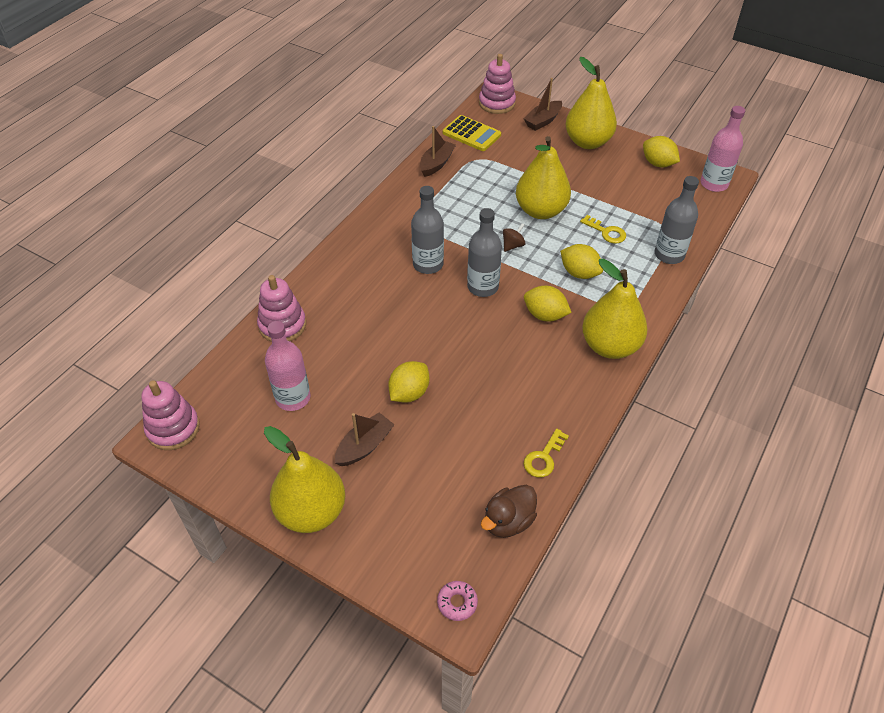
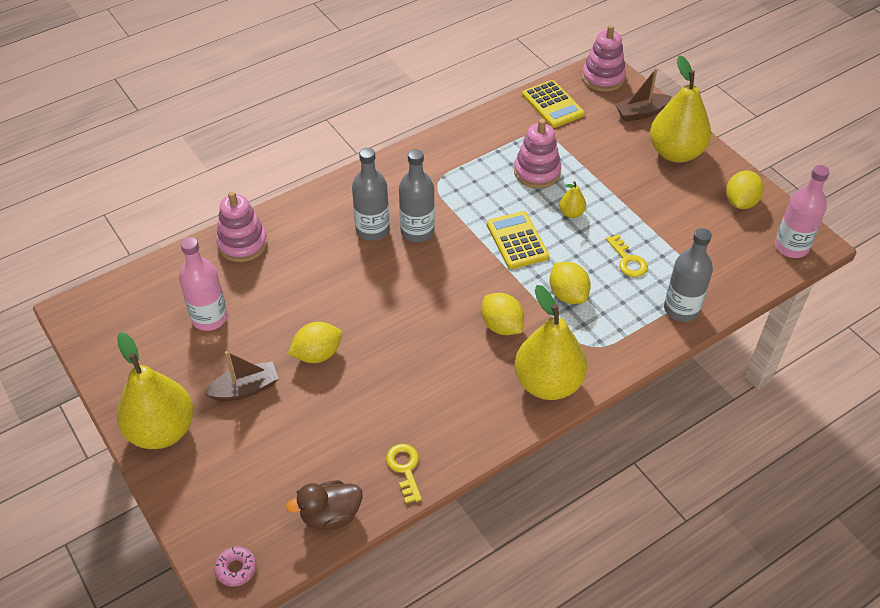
camera: 25 degrees right, 0 degrees up
(173, 428) = (92, 306): pink stacking toy -> pink stacking toy (537, 172)
(436, 164) = (494, 126): brown boat -> none
(483, 287) = (457, 274): grey bottle -> grey bottle (372, 230)
(513, 245) = (517, 241): brown spinning top -> yellow calculator
(540, 211) = (571, 213): yellow pear -> yellow pear, size x0.43
(544, 457) = (405, 469): yellow key -> yellow key turned 105 degrees clockwise
(658, 163) = (740, 202): yellow lemon -> yellow lemon turned 45 degrees clockwise

